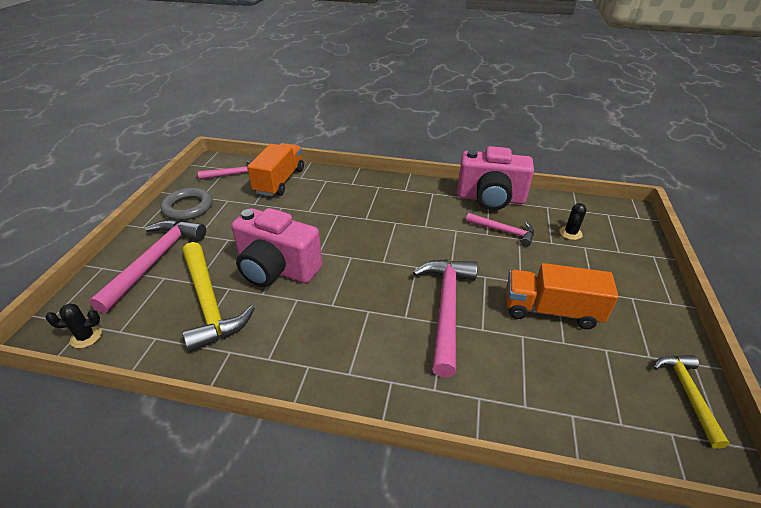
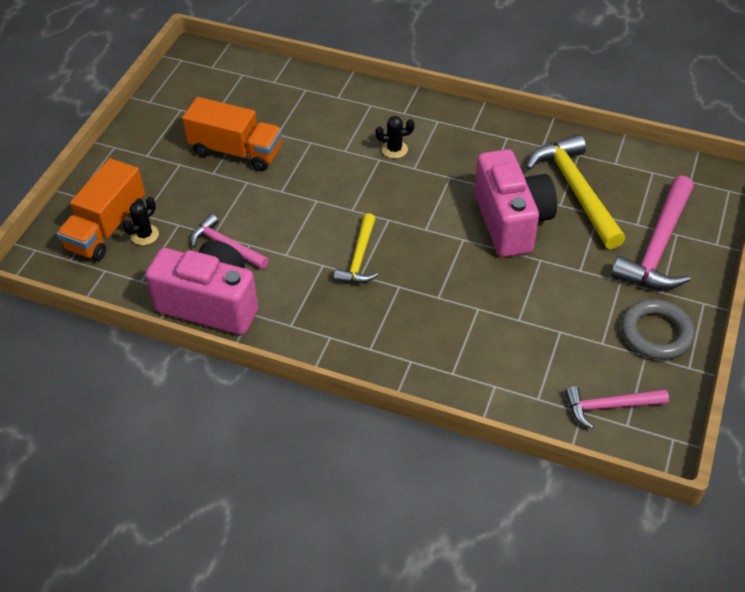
camera: 170 degrees left, 10 degrees up
(86, 337) = (681, 170): black cactus -> black cactus (394, 149)
(277, 269) = (511, 221): pink camera -> pink camera turned 45 degrees clockwise
(280, 181) = (528, 379): orange truck -> orange truck (106, 228)
(446, 308) = (336, 162): pink hammer -> none
(688, 393) = (176, 85): yellow hammer -> yellow hammer (359, 258)

